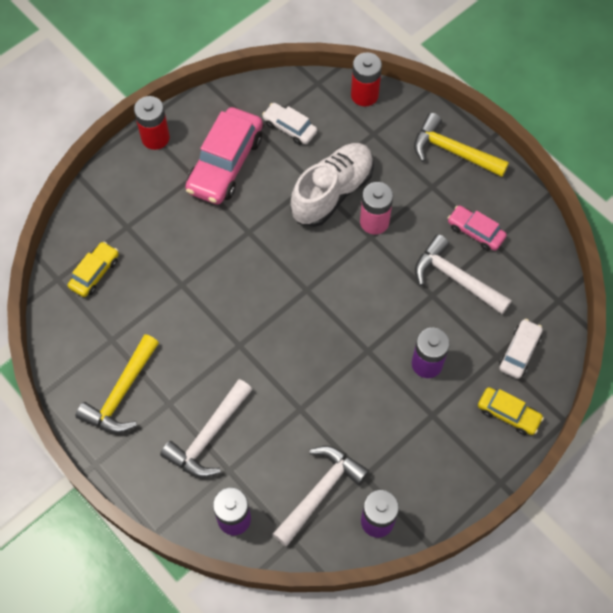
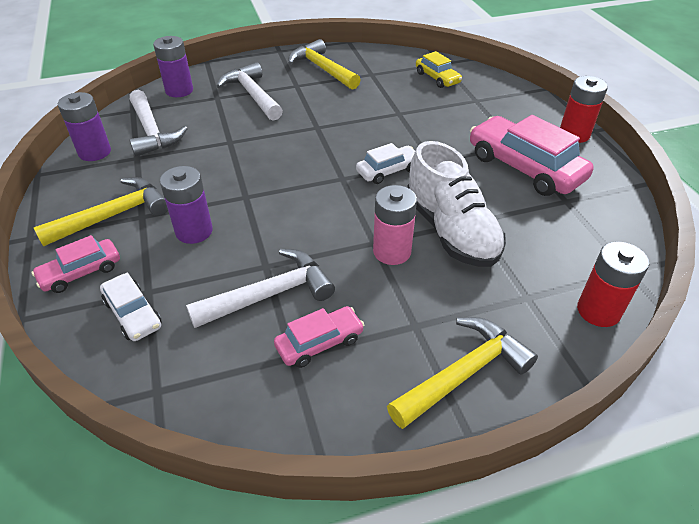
camera: 115 degrees right, 20 degrees down
(289, 128) = (560, 225): white car -> white car (388, 171)
(443, 436) = (114, 215): none -> yellow hammer
(508, 414) = (81, 272): yellow car -> pink car

